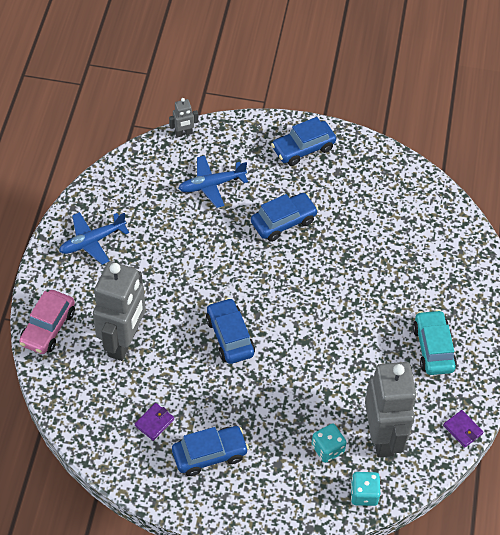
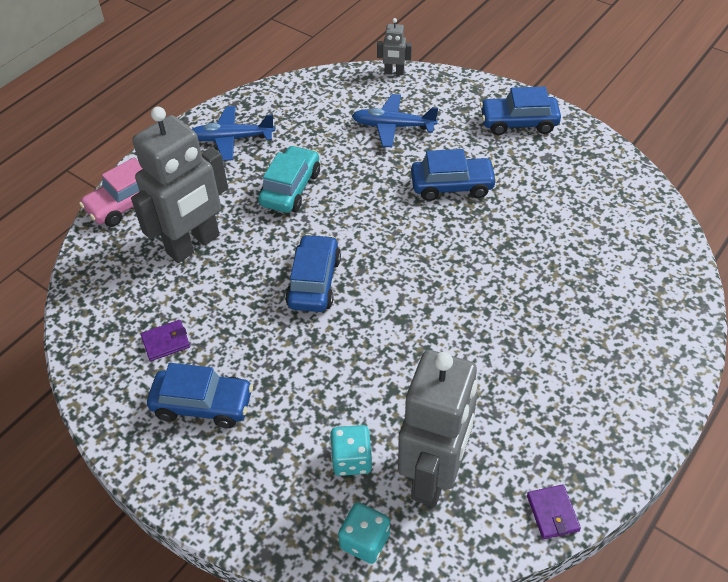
camera: 30 degrees right, 5 degrees down
(433, 348) = (564, 390): turquoise car -> turquoise car (291, 188)

